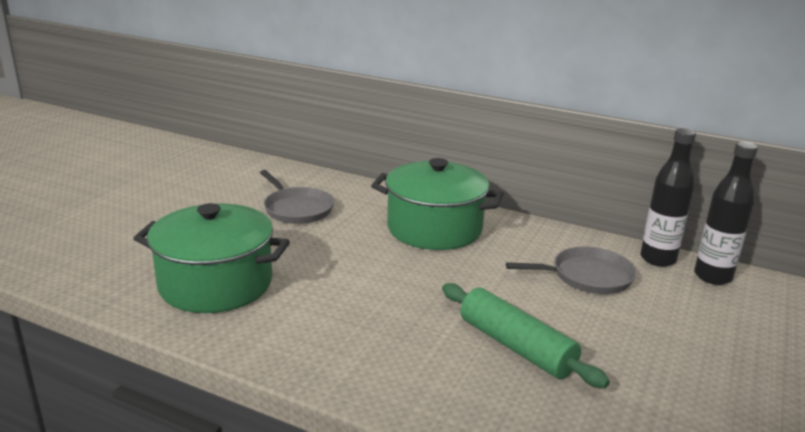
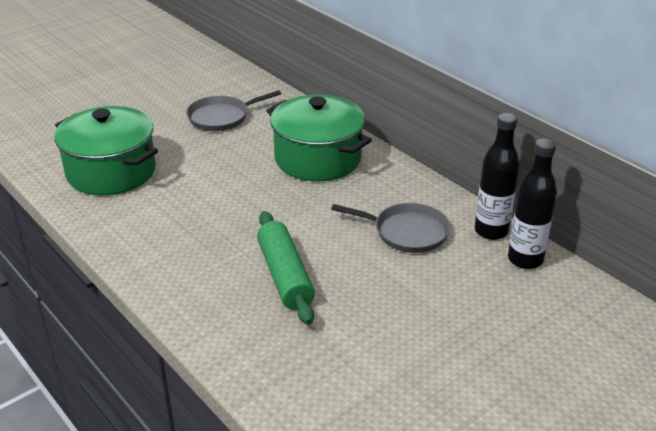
camera: 25 degrees right, 10 degrees up
(297, 209) = (221, 117): grey pan -> grey pan turned 75 degrees clockwise

